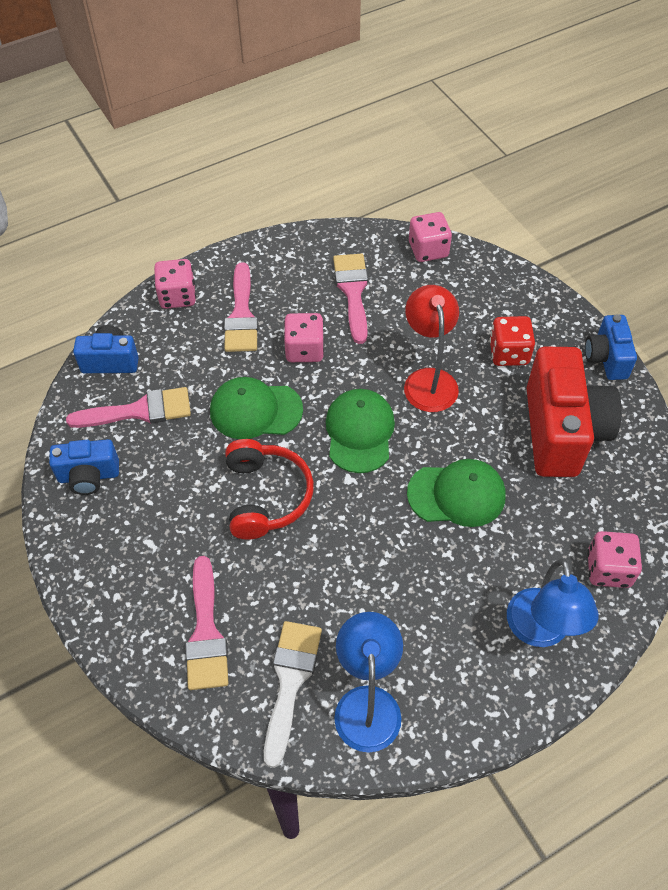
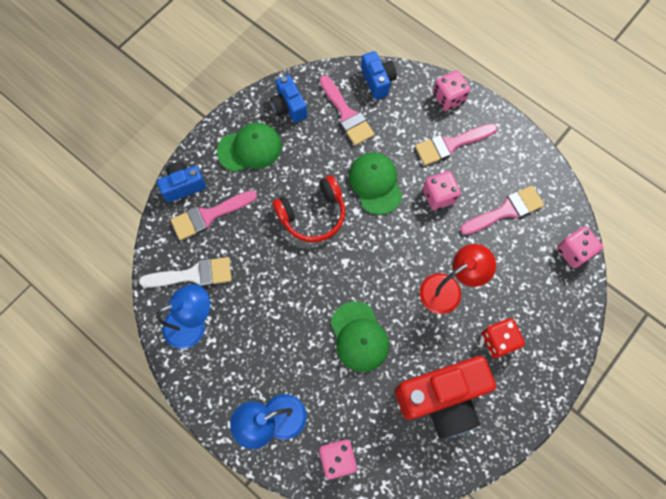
camera: 70 degrees right, 15 degrees up
(359, 432) = (384, 256): green cap -> green cap (250, 148)
(606, 358) = (526, 418): blue camera -> blue camera (183, 186)

